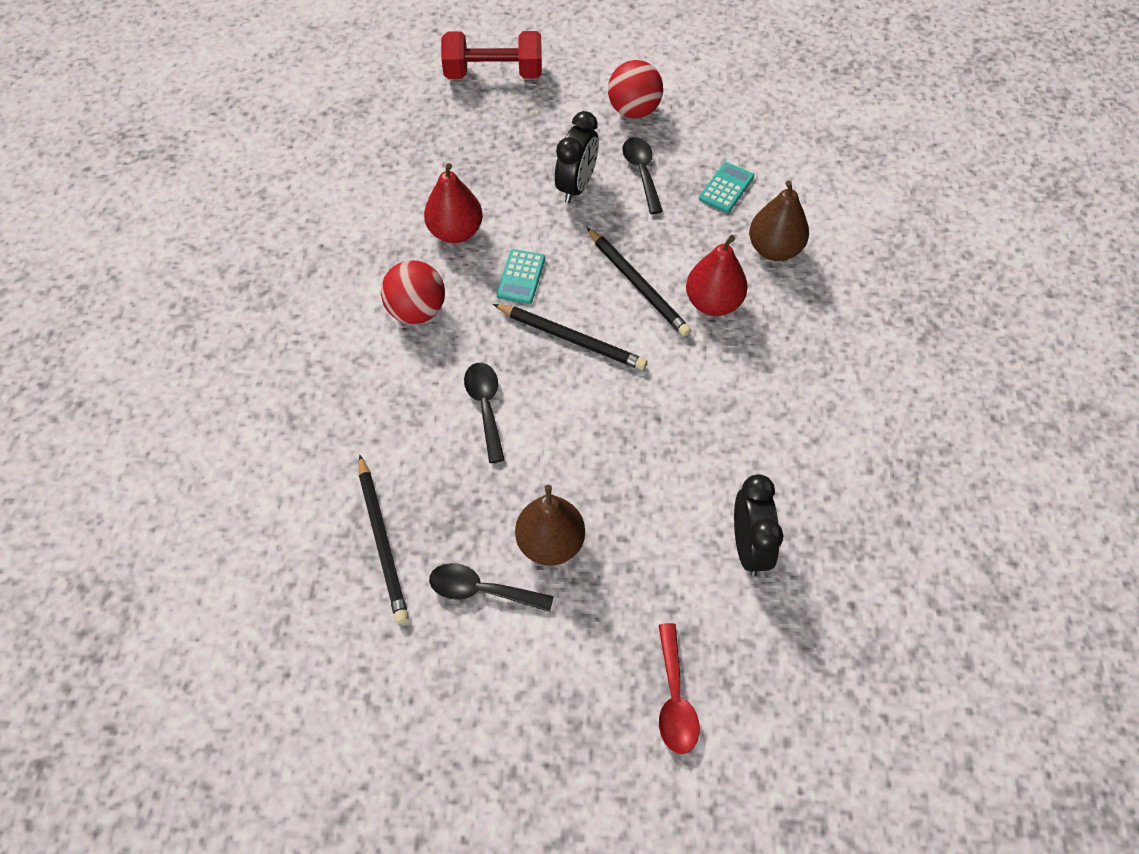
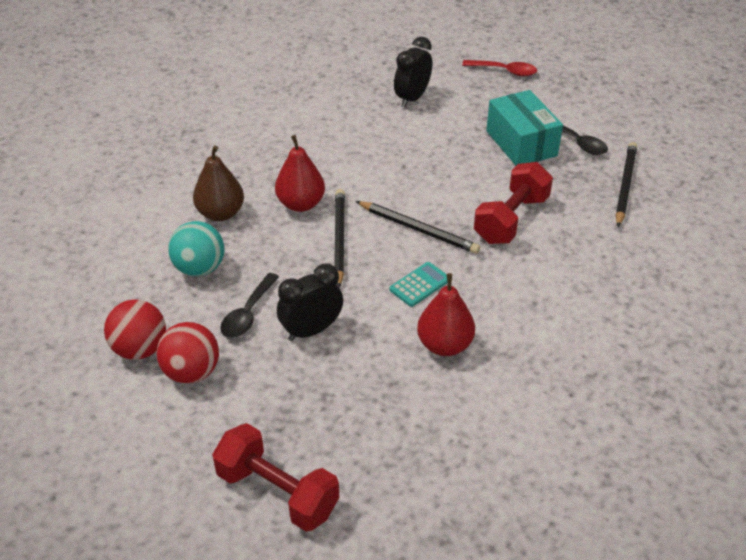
camera: 145 degrees left, 15 degrees down
(417, 311) = (519, 300): red ball -> red ball (140, 349)
(485, 407) = (511, 219): black spoon -> red dumbbell
(550, 543) = (521, 143): brown pear -> turquoise box
(571, 338) = (418, 229): black pencil -> black pencil turned 150 degrees clockwise
(675, 699) = (505, 71): red spoon -> red spoon turned 75 degrees clockwise
(726, 188) = (199, 268): turquoise calculator -> turquoise ball

